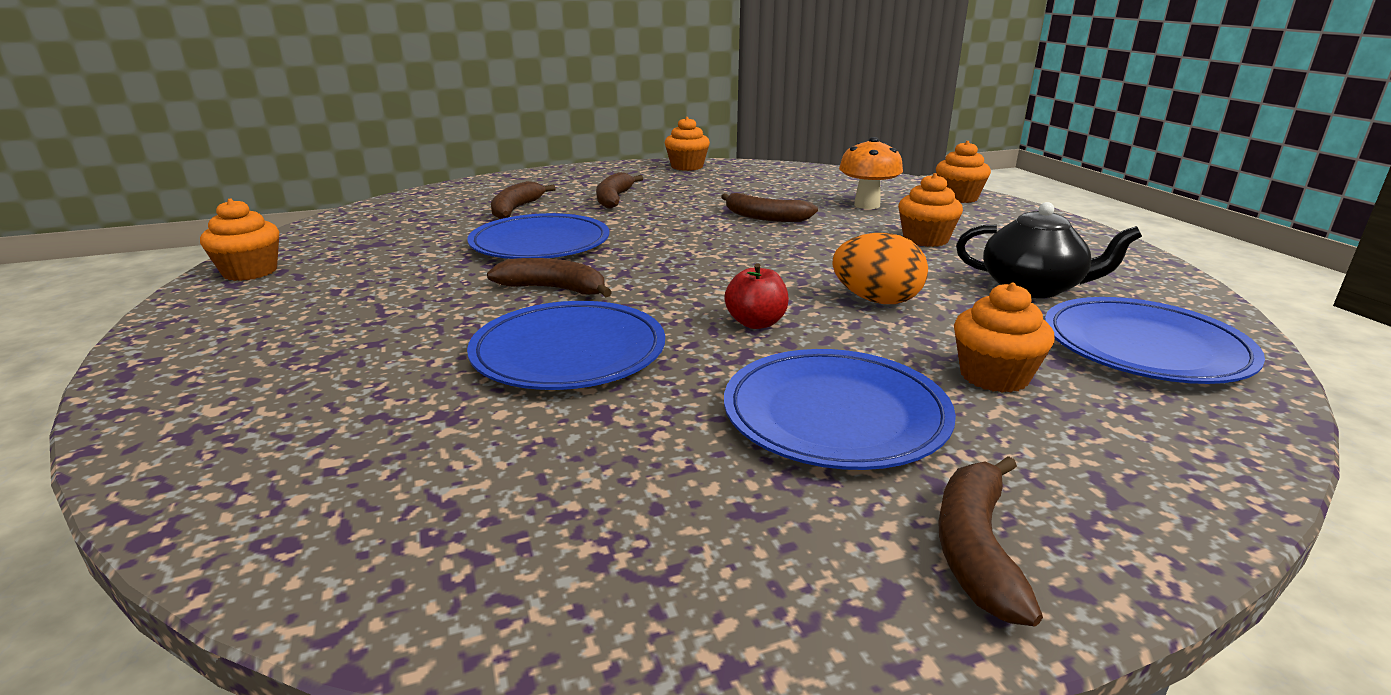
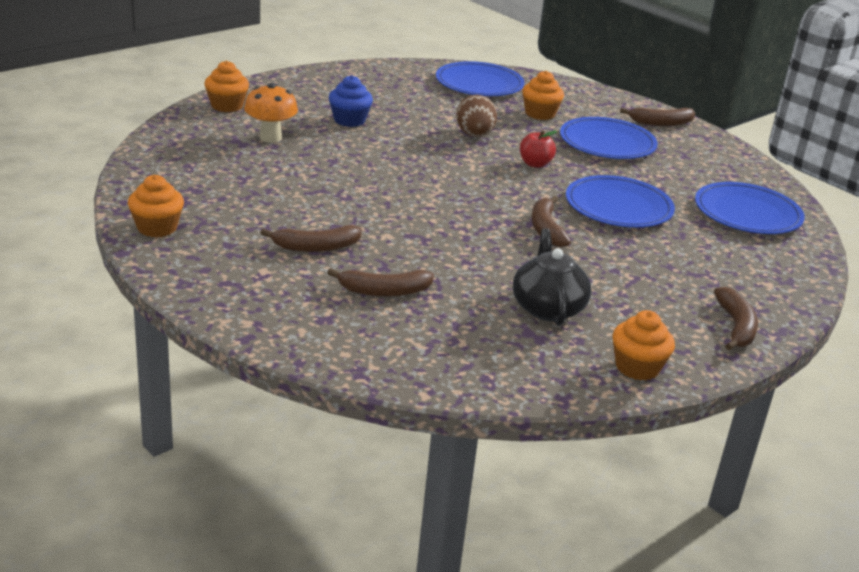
camera: 115 degrees left, 5 degrees up
(540, 244) = (468, 255): blue plate -> blue plate (747, 213)
(765, 217) = (332, 174): brown banana -> brown banana (736, 327)
(876, 300) = (474, 135): orange egg -> brown egg
(925, 239) = (349, 120): orange cupcake -> blue cupcake
(1033, 288) = (419, 98): black teapot -> black teapot (547, 307)

